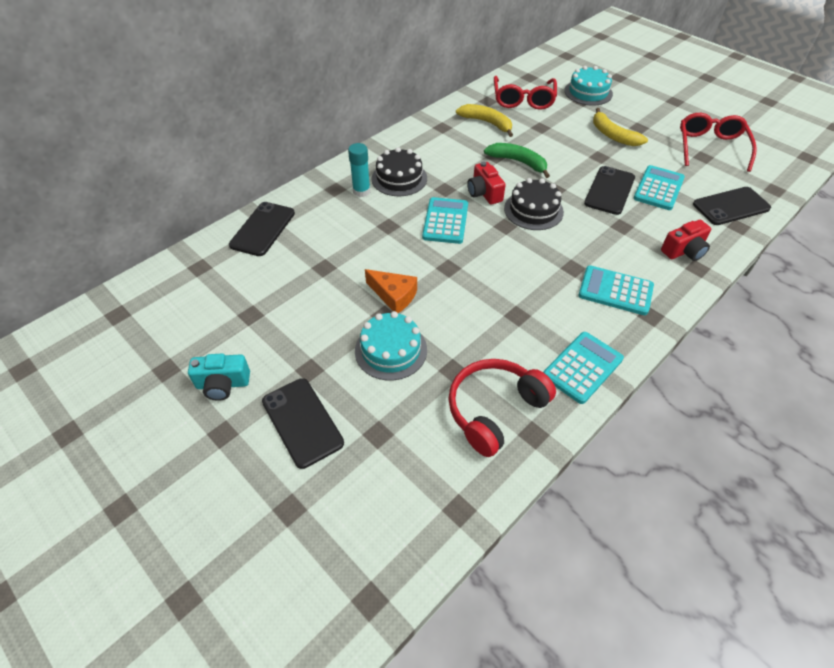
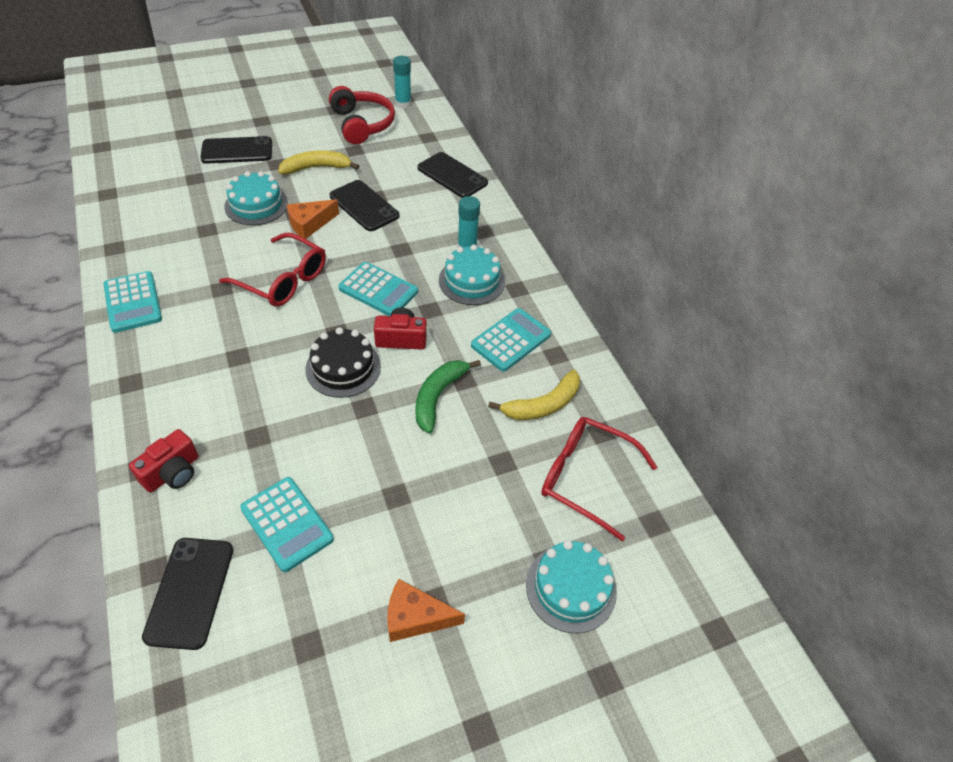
camera: 110 degrees right, 0 degrees up
(133, 311) = (403, 104): none -> turquoise glue stick
(223, 384) = (300, 127): turquoise camera -> none
(399, 178) = (472, 281): black cake -> turquoise cake
(495, 410) = (152, 237): red headphones -> red headphones (362, 124)
(518, 162) = (438, 397): green banana -> green banana turned 150 degrees clockwise
(609, 190) = (322, 463): black phone -> black phone (364, 206)
(613, 135) = (434, 546): yellow banana -> yellow banana (316, 168)
(615, 291) = (181, 372): turquoise calculator -> turquoise calculator (511, 340)
(652, 130) = (415, 617): none -> orange cheese
(684, 251) = (172, 472): red camera -> red camera turned 135 degrees counterclockwise
(710, 147) = (321, 679): red glasses -> red glasses (283, 280)

